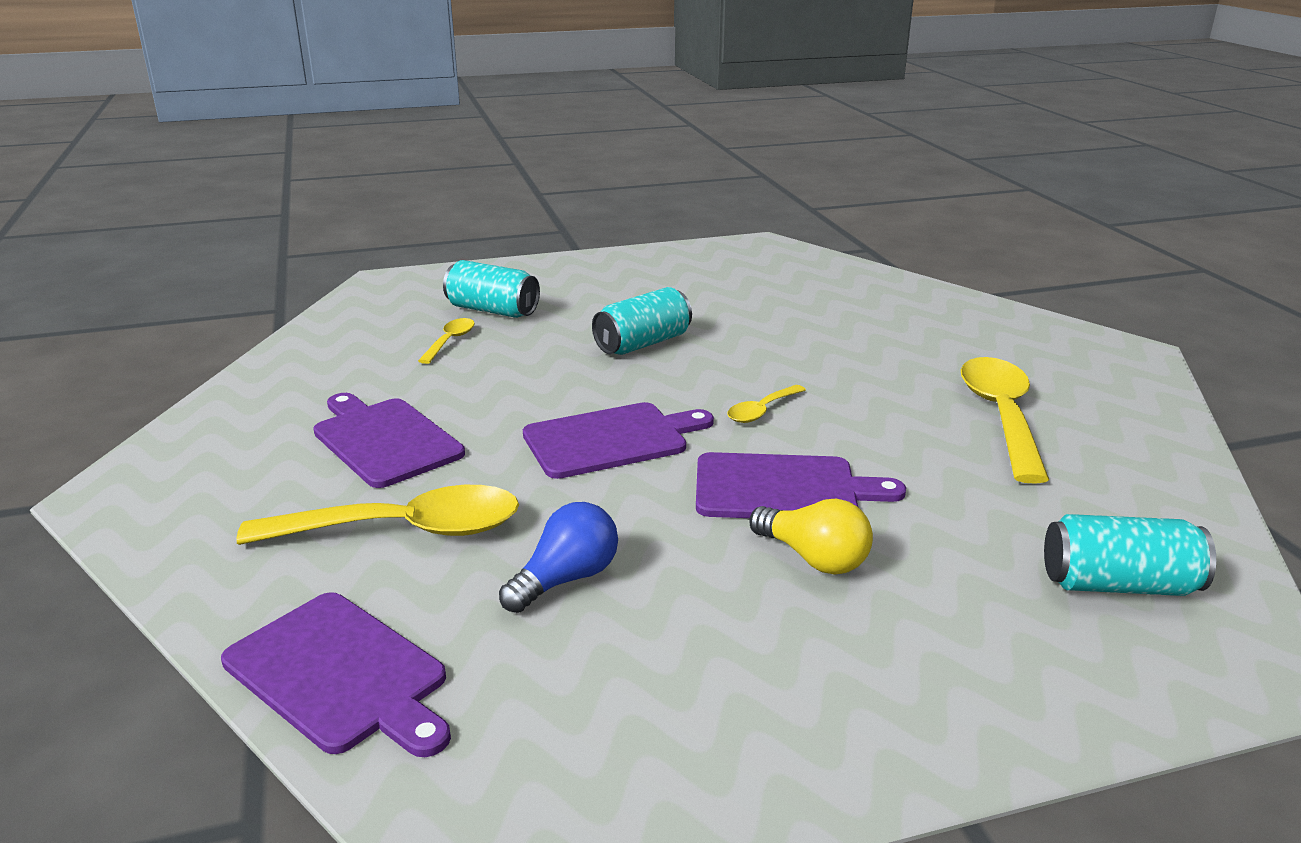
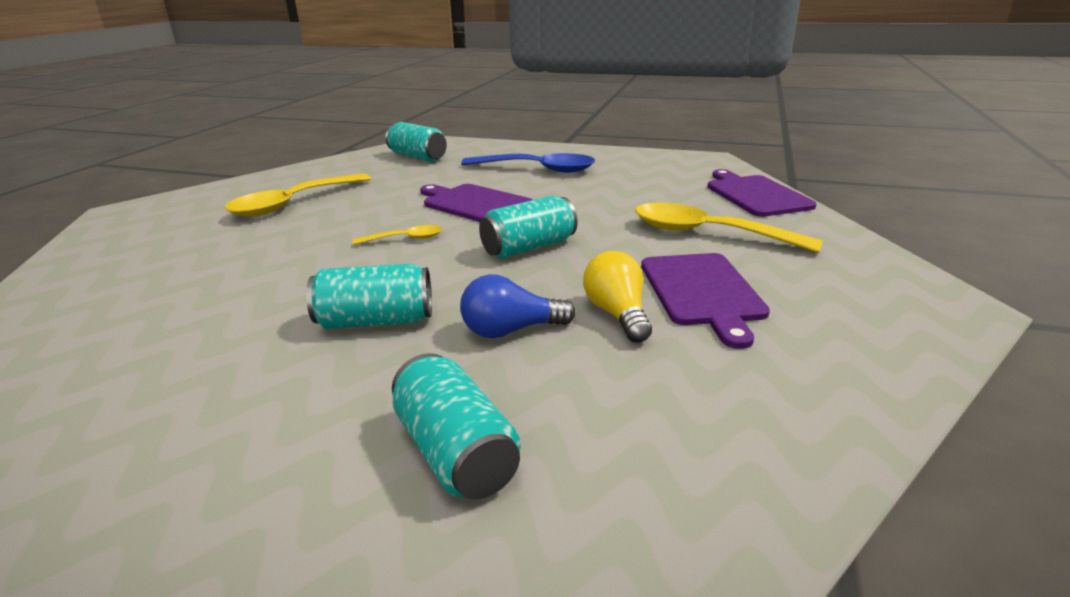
camera: 145 degrees left, 0 degrees up
(450, 341) = (567, 401): yellow spoon -> none
(566, 579) = (630, 199): blue light bulb -> blue light bulb (510, 330)
(611, 439) = (529, 248): purple cutting board -> turquoise can
(813, 558) = (510, 182): yellow light bulb -> yellow light bulb (617, 314)
(829, 623) = (538, 169): none -> blue spoon

